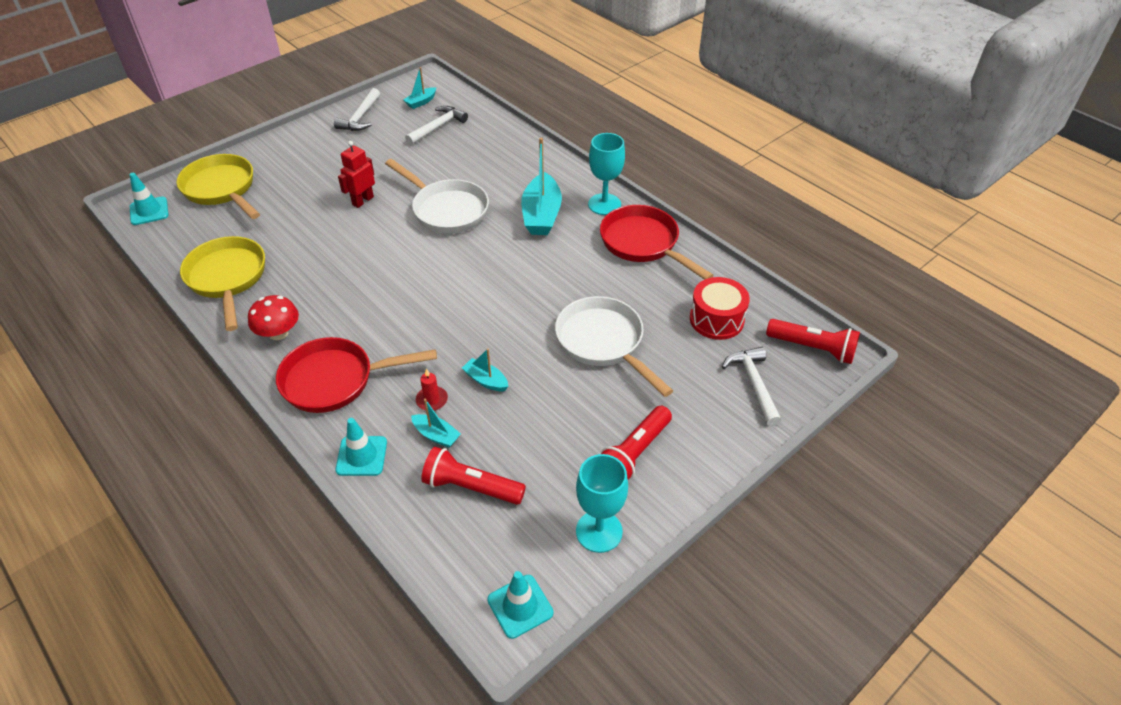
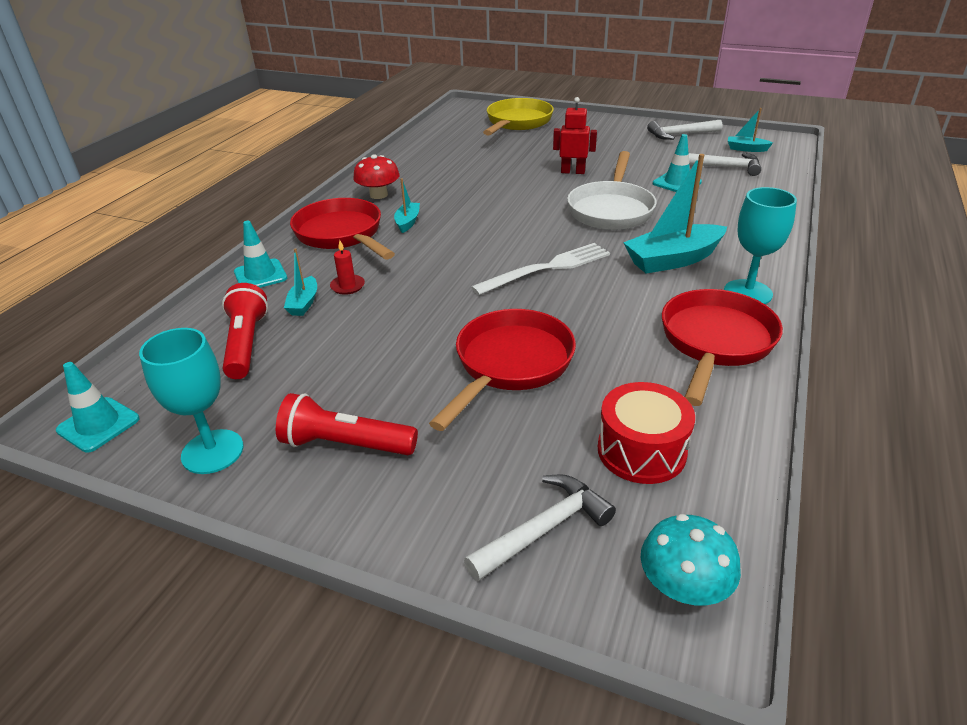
camera: 65 degrees right, 10 degrees down
(149, 211) = (465, 112): turquoise traffic cone -> turquoise traffic cone (677, 183)
(227, 279) = (421, 158): yellow pan -> none
(486, 380) = (393, 306): turquoise boat -> turquoise boat (407, 222)
(501, 278) = (547, 268): none -> white fork
(603, 343) = (510, 365): white pan -> red pan
(813, 348) = (683, 586): red flashlight -> turquoise mushroom

